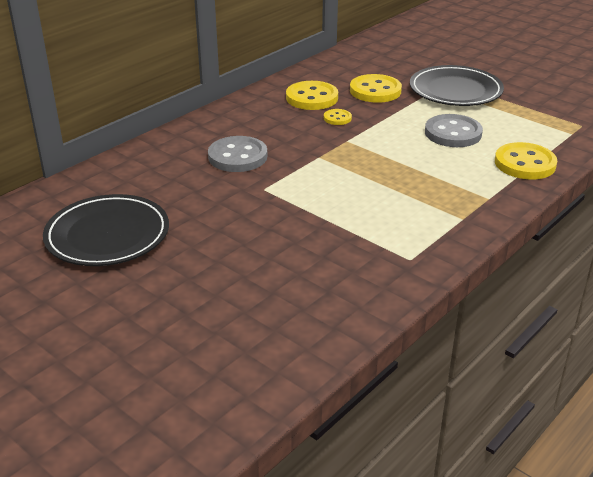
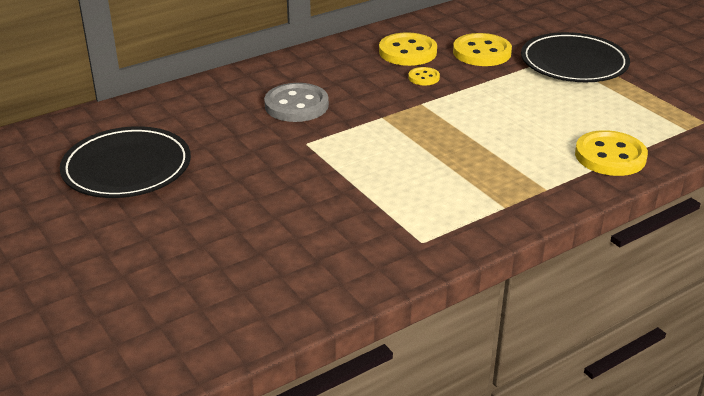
camera: 15 degrees right, 0 degrees up
(453, 133) = (544, 111): grey button -> none

